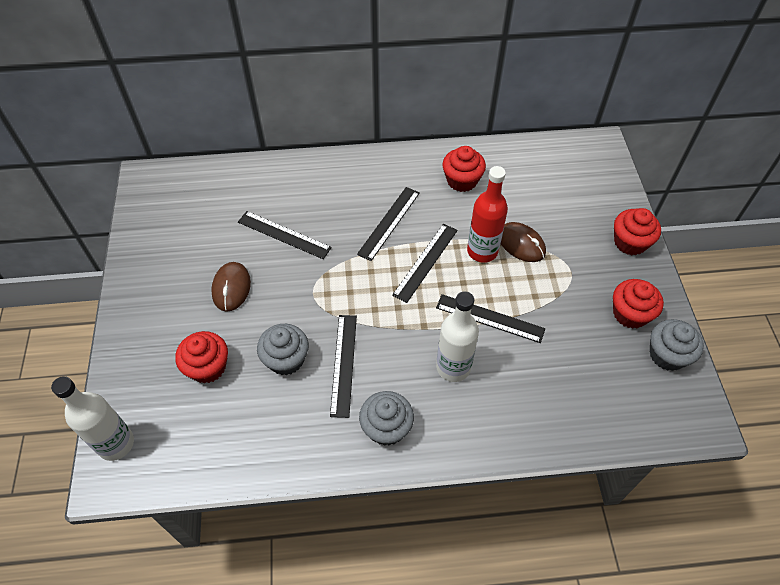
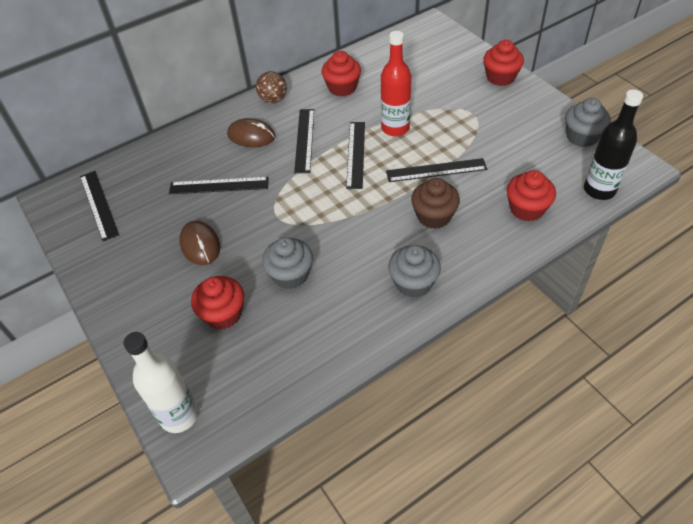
camera: 25 degrees left, 5 degrees down
(343, 364) = (343, 255): black ruler -> black ruler (98, 205)
(389, 164) = (273, 99): none -> brown ball
(453, 367) = (434, 216): white bottle -> brown cupcake
(521, 244) = (421, 111): brown mouse -> brown mouse (251, 136)
(630, 314) = (536, 122): red cupcake -> red cupcake (526, 209)
(640, 426) = (599, 190): none -> black bottle

